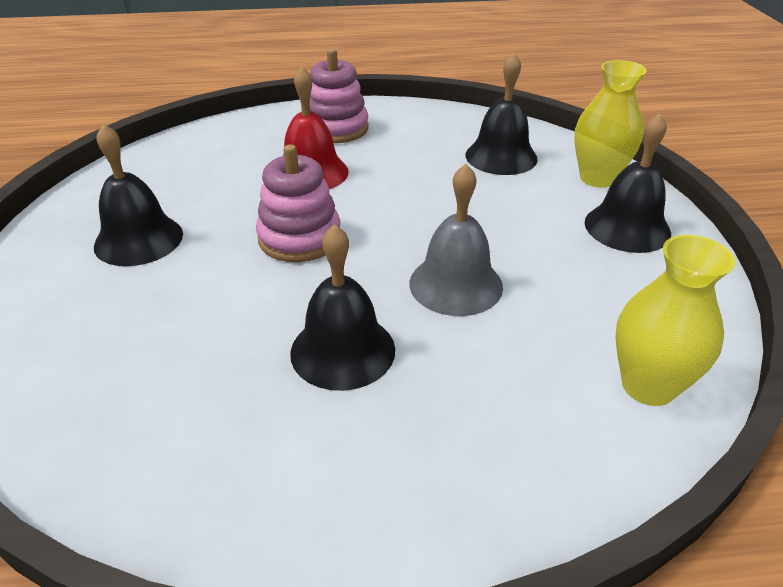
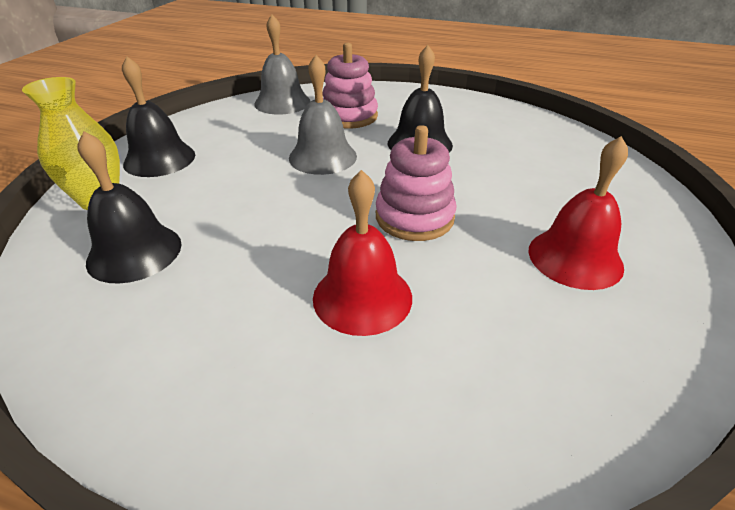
camera: 155 degrees left, 0 degrees up
(138, 239) = (575, 258): black bell -> red bell
(336, 128) = (267, 389): pink stacking toy -> pink stacking toy (349, 116)
(648, 386) = (282, 102): yellow vase -> grey bell

